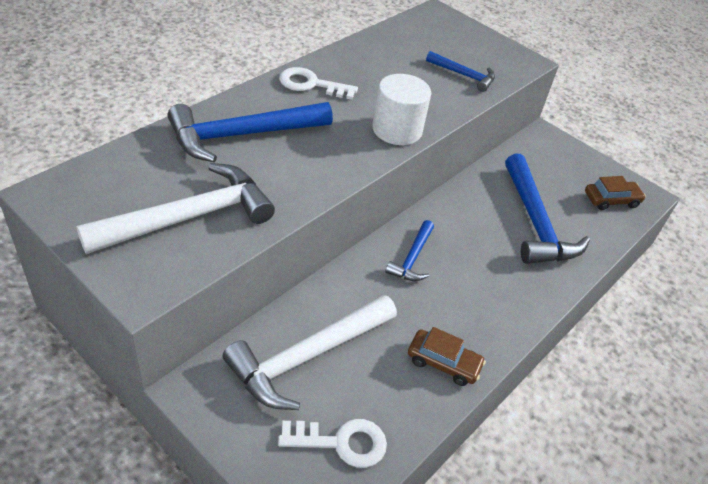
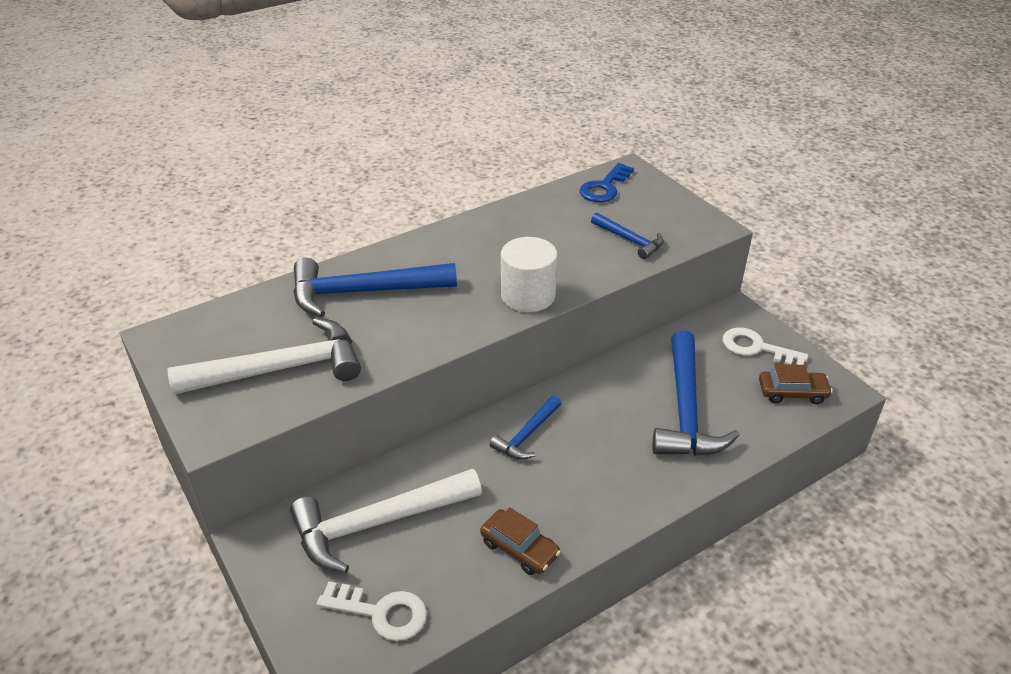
camera: 20 degrees right, 5 degrees down
(311, 84) = (455, 243): white key -> white key (756, 348)
(423, 29) = (604, 187): none -> blue key

